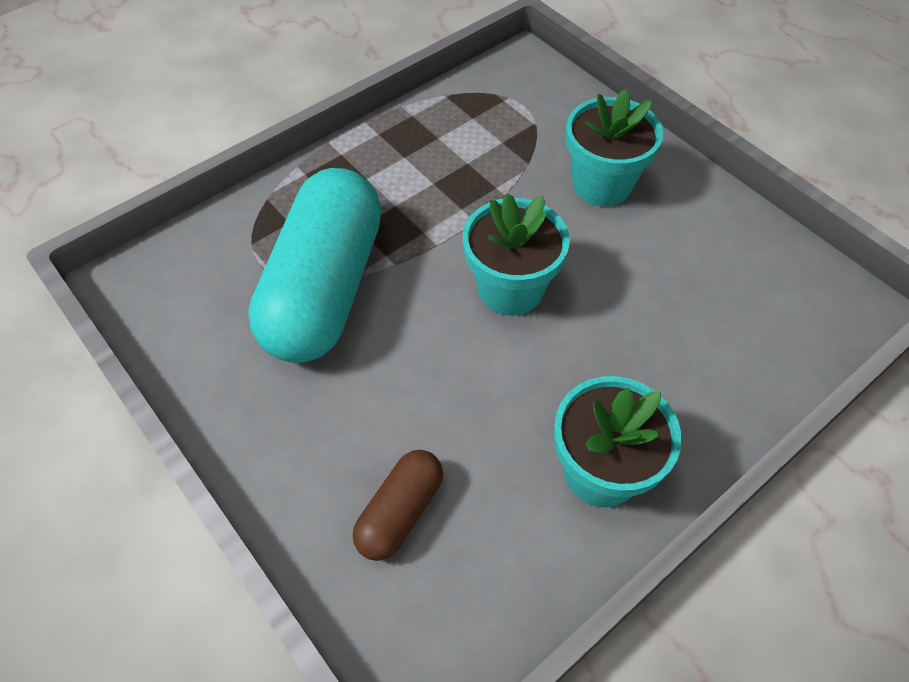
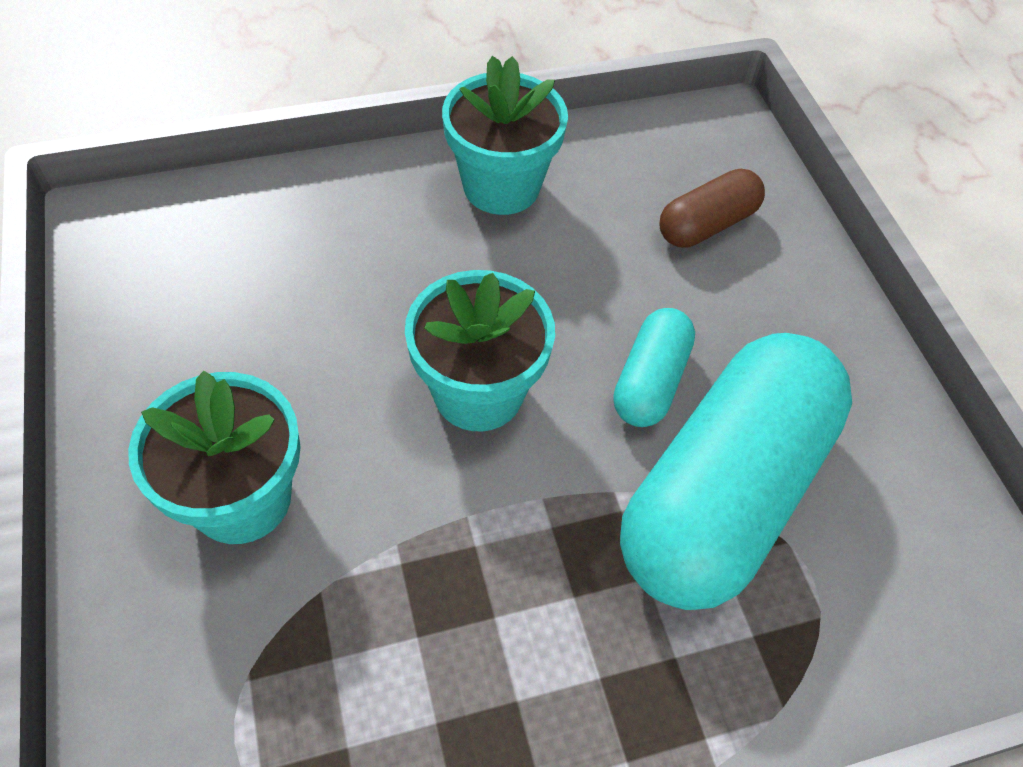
camera: 160 degrees left, 0 degrees up
(398, 342) = (650, 381): none -> turquoise capsule

